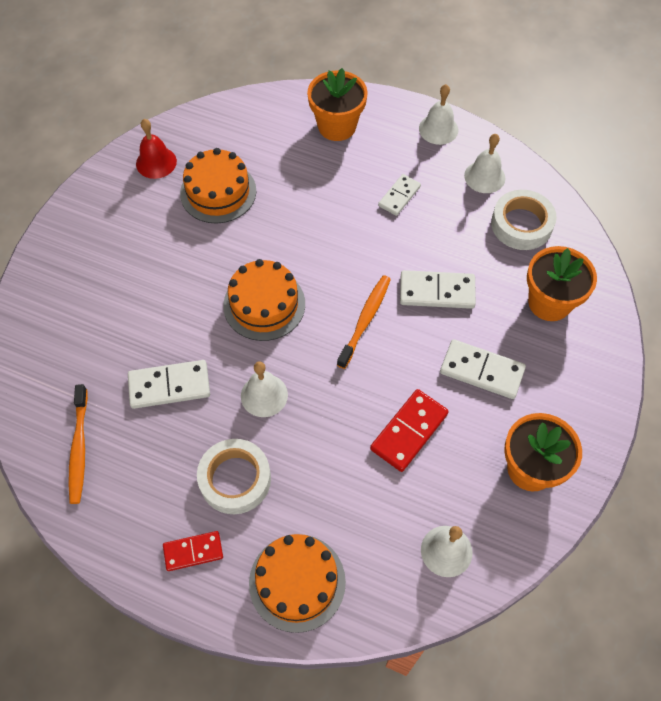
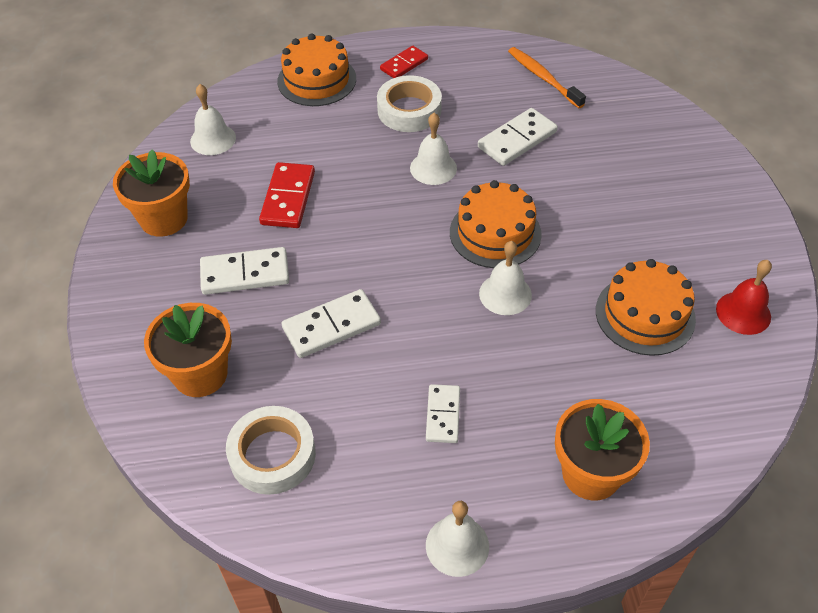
camera: 150 degrees right, 10 degrees down
(365, 320) = (388, 265): orange toothbrush -> none
(484, 176) = (352, 501): white bell -> white bell (505, 294)

